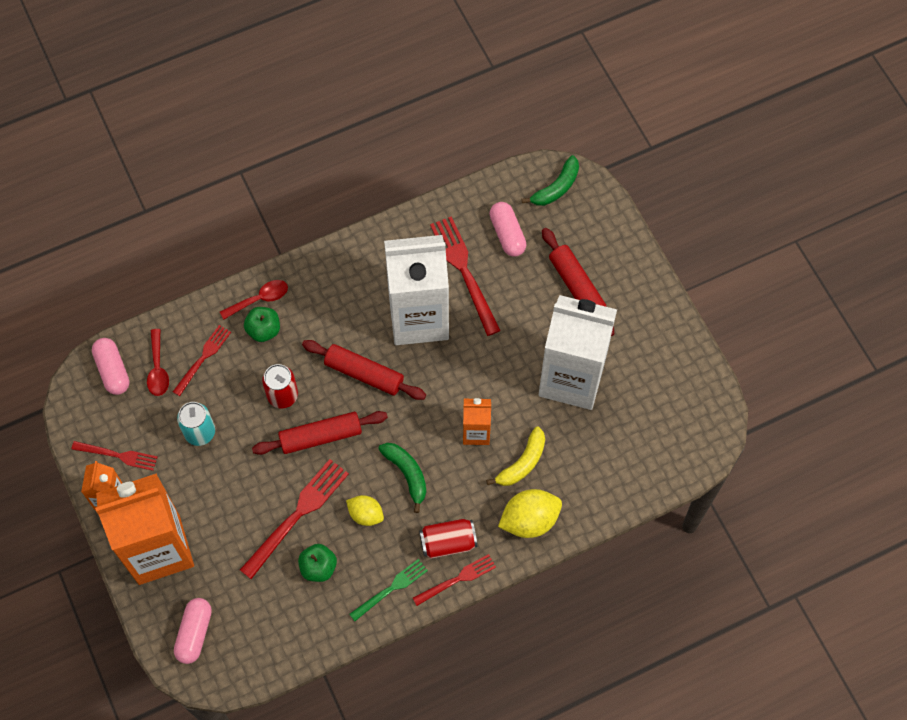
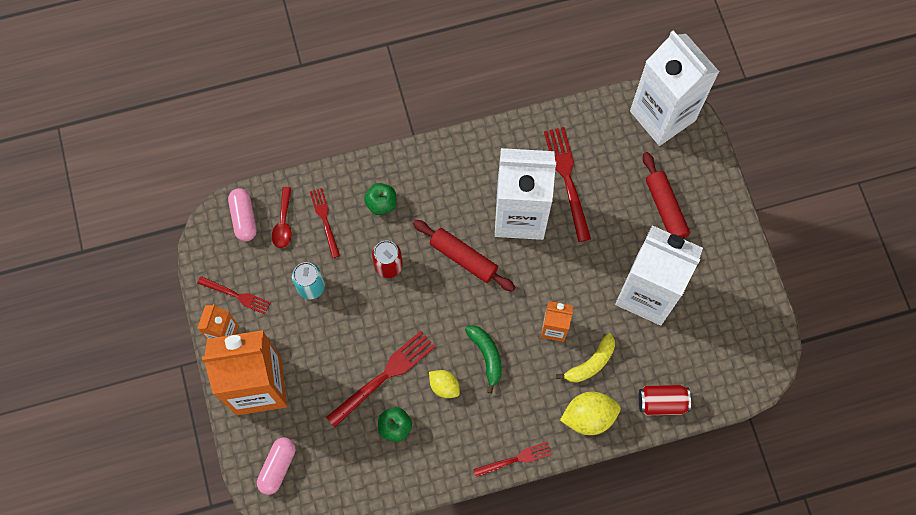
camera: 10 degrees right, 5 degrees up
(203, 357) = (324, 219): red fork -> red fork turned 60 degrees counterclockwise
(259, 299) = (382, 175): red spoon -> none
(321, 436) = (416, 308): red rolling pin -> none
(391, 588) = (456, 457): green fork -> none
(448, 542) = (513, 424): red can -> red can (662, 402)
(507, 234) = (611, 151): pink capsule -> none
(556, 187) = (662, 115): green banana -> white carton

